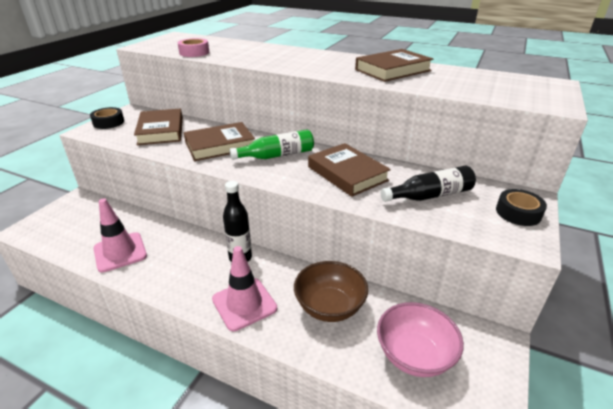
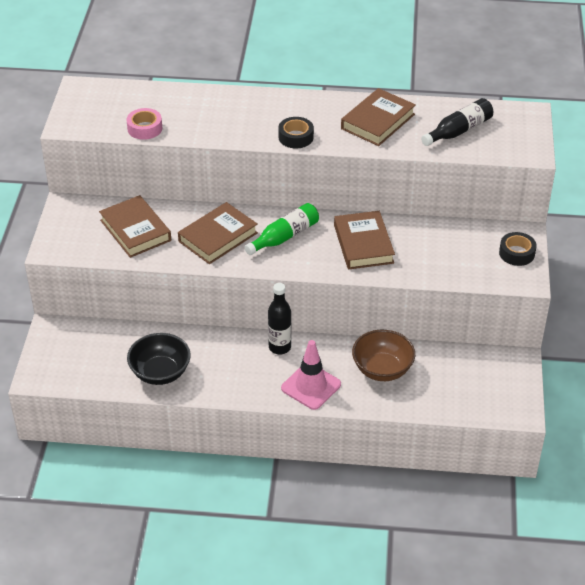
camera: 20 degrees left, 10 degrees up
(108, 122) = (62, 231): black tape -> black tape (296, 137)
(120, 252) = (160, 373): pink traffic cone -> black bowl
(347, 174) = (363, 244): brown book -> brown book turned 45 degrees clockwise
(414, 355) = (460, 387): pink bowl -> none
(430, 195) = (444, 252): black bottle -> black bottle (458, 131)

